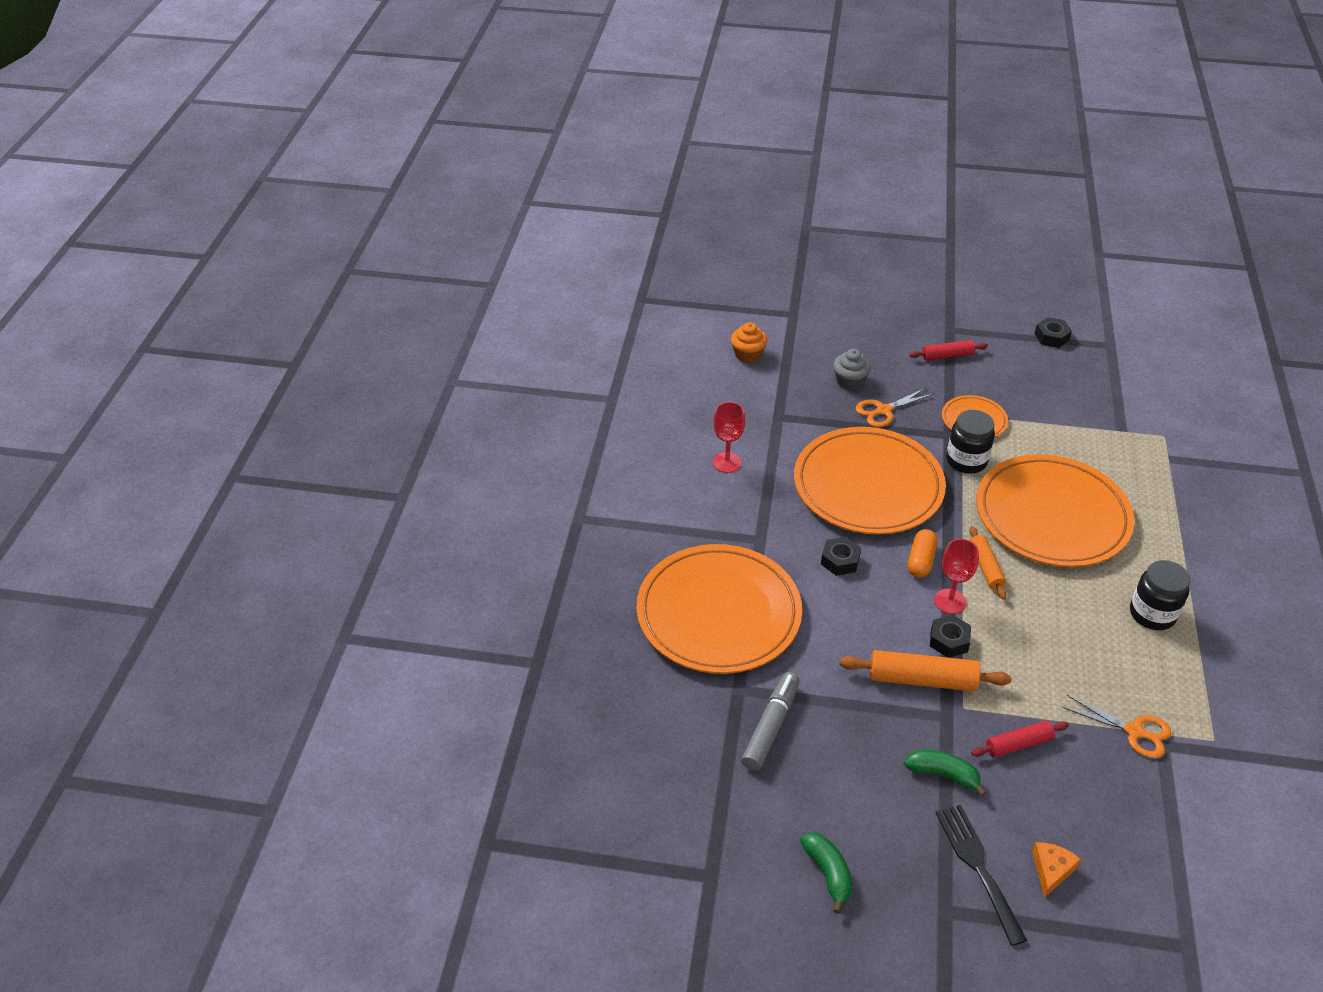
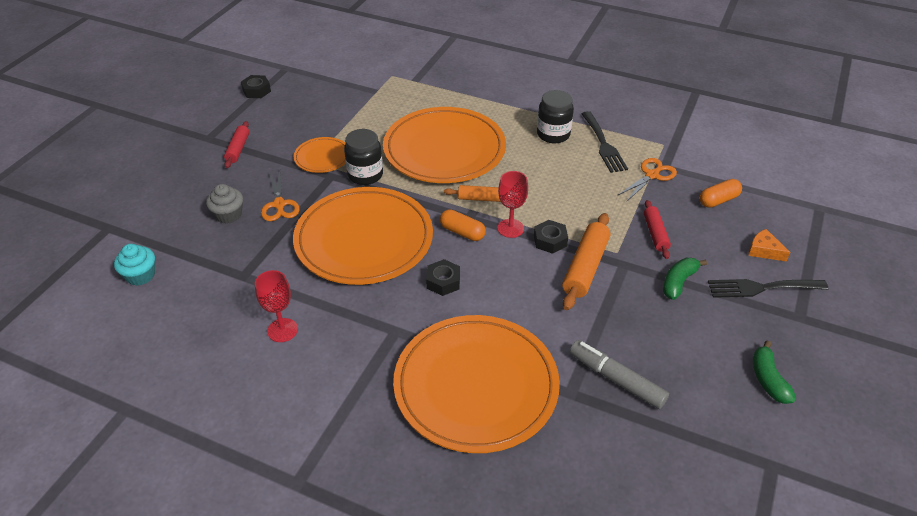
camera: 75 degrees left, 0 degrees up
(748, 354) = (140, 275): orange cupcake -> turquoise cupcake
(828, 873) = (768, 379): green banana -> green banana turned 90 degrees counterclockwise
(1127, 813) = (718, 200): none -> orange capsule
(1166, 671) = (603, 145): none -> black fork

